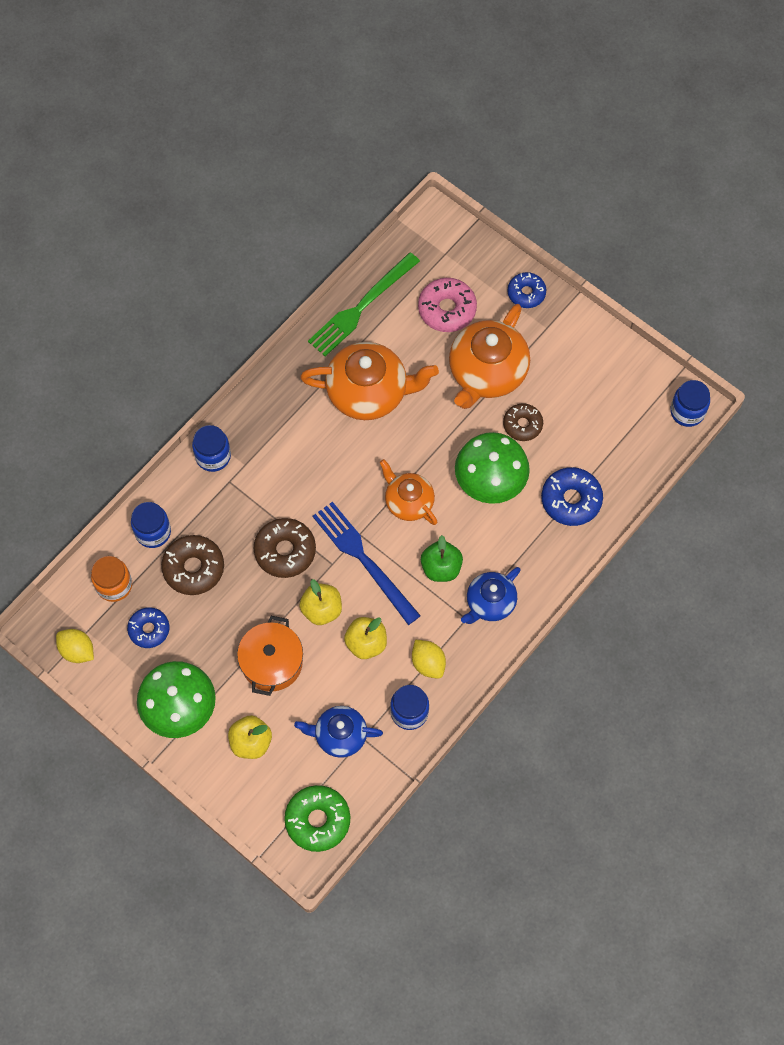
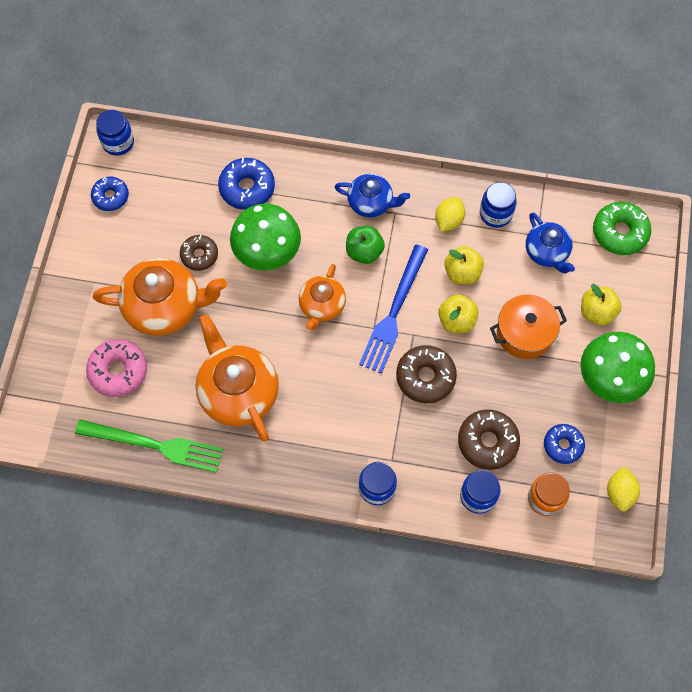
camera: 120 degrees left, 0 degrees up
(526, 293) = (67, 314): blue donut -> blue donut (110, 196)

